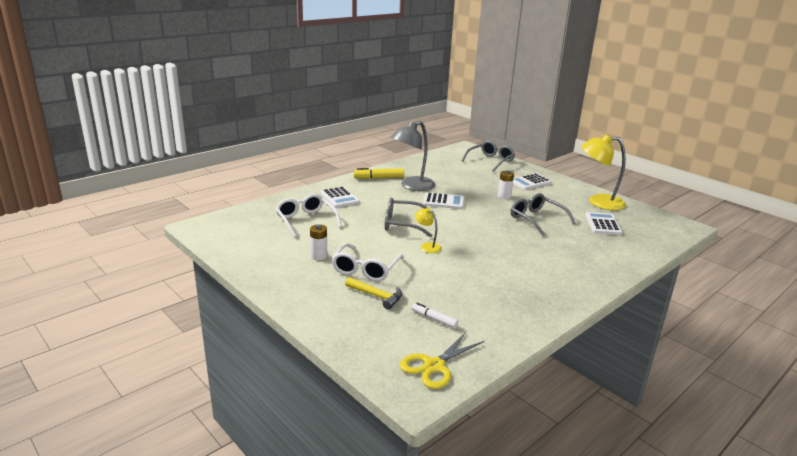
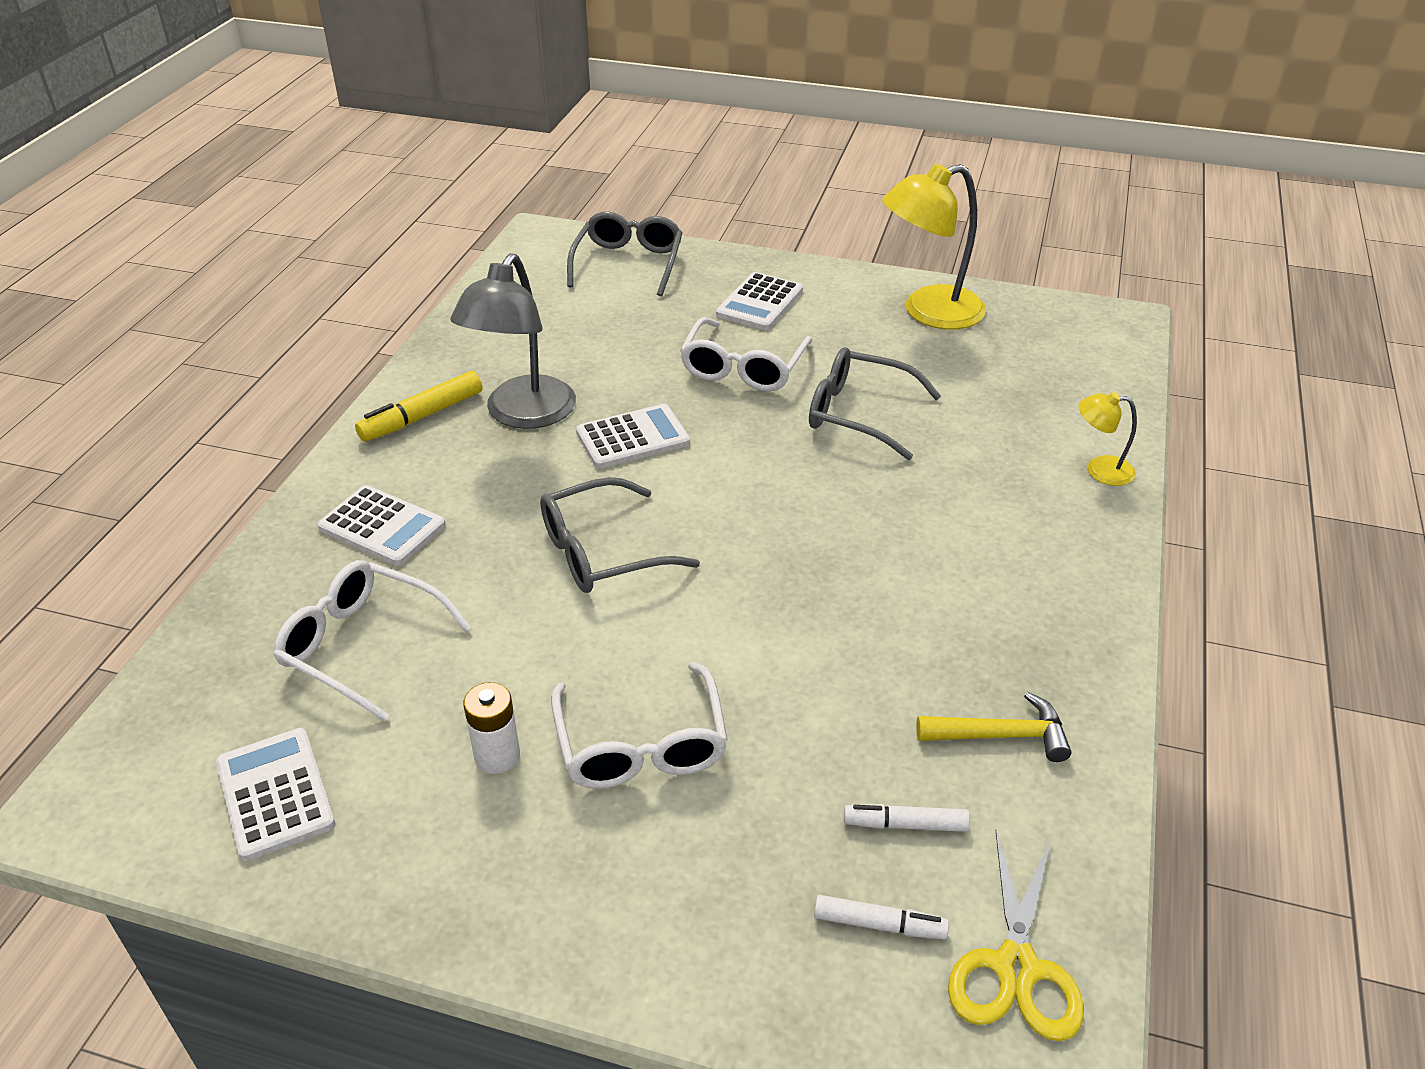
camera: 30 degrees left, 15 degrees up
(377, 296) = (735, 819): yellow hammer -> yellow hammer (1001, 735)
(397, 337) = (879, 924): none -> white marker
(427, 246) = (712, 601): yellow lamp -> yellow lamp (1100, 470)
(504, 196) = (743, 368): white battery -> white glasses
(603, 224) = (985, 376): white calculator -> white calculator (275, 794)

